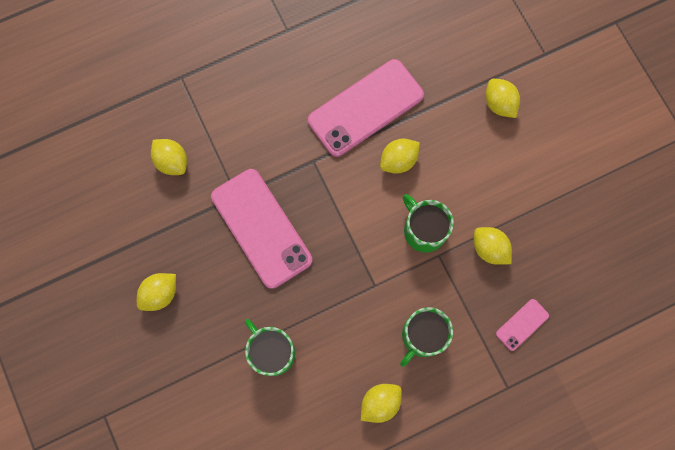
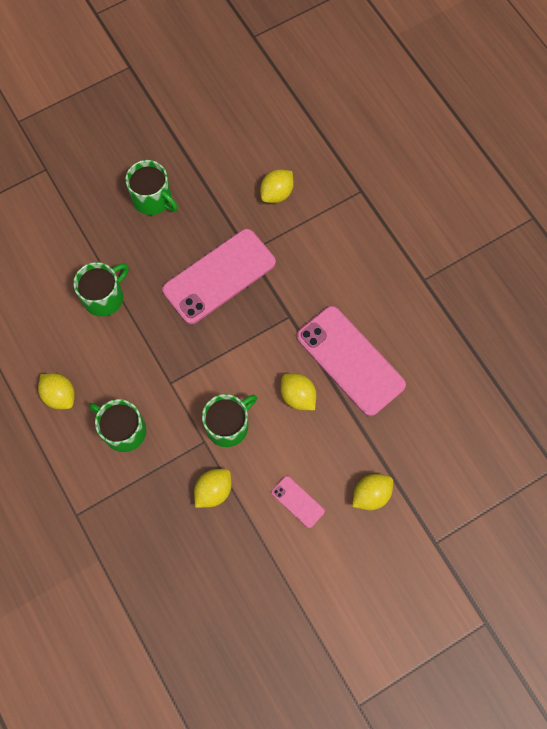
camera: 85 degrees right, 5 degrees down
(160, 294) = (153, 199): yellow lemon -> green mug
(522, 324) = (138, 527): pink phone -> pink phone (298, 501)

